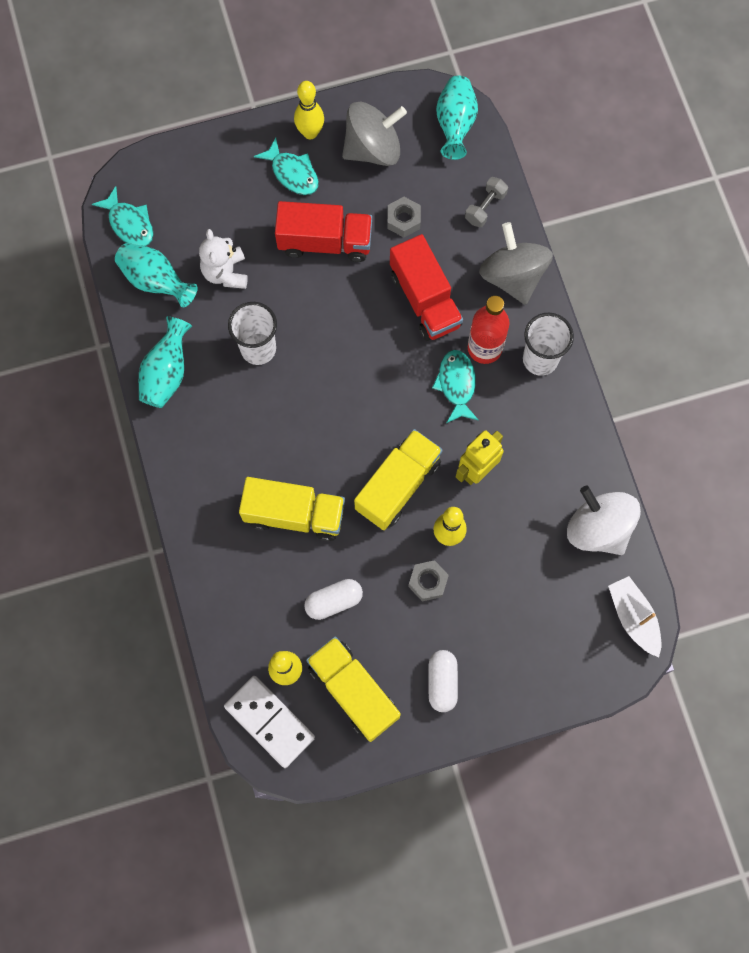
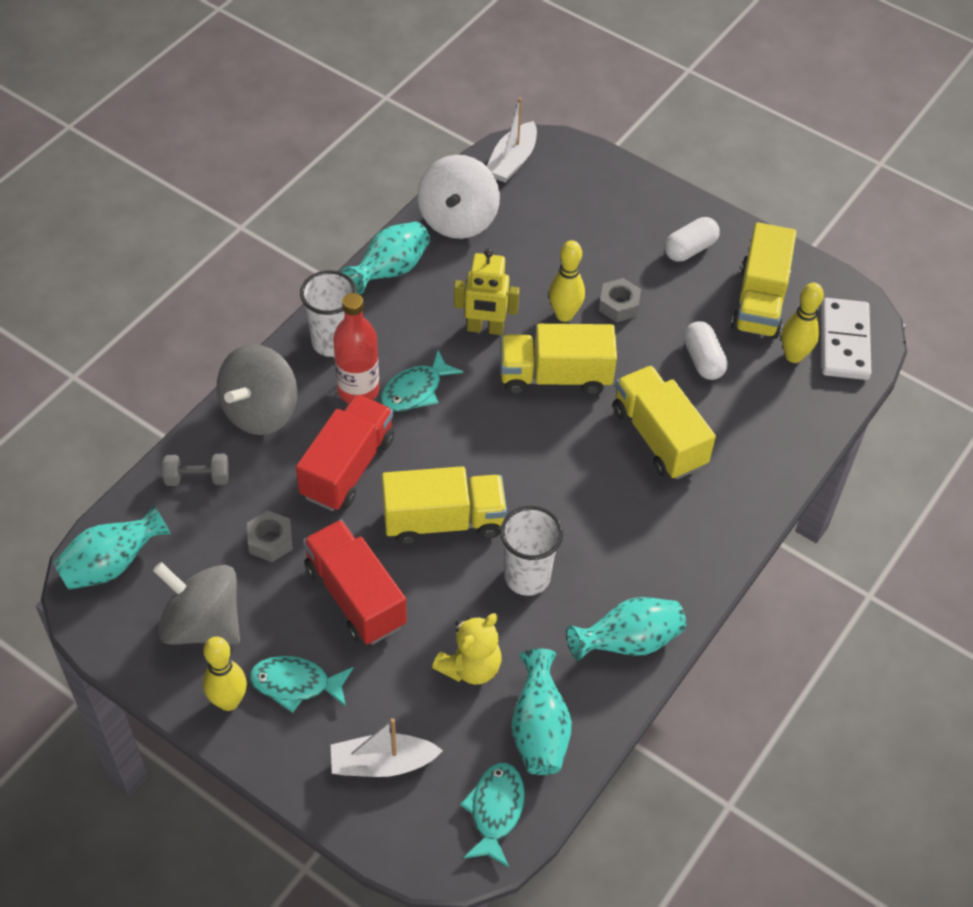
camera: 130 degrees left, 20 degrees down
(206, 186) = (382, 763): none -> white boat
(225, 273) = (470, 667): white teddy bear -> yellow teddy bear
(292, 173) = (296, 684): turquoise fish -> turquoise fish turned 90 degrees counterclockwise
(334, 601) = (703, 360): white capsule -> white capsule turned 45 degrees clockwise
(338, 329) = (443, 521): none -> yellow truck
(580, 443) = (390, 271): none -> turquoise vase

